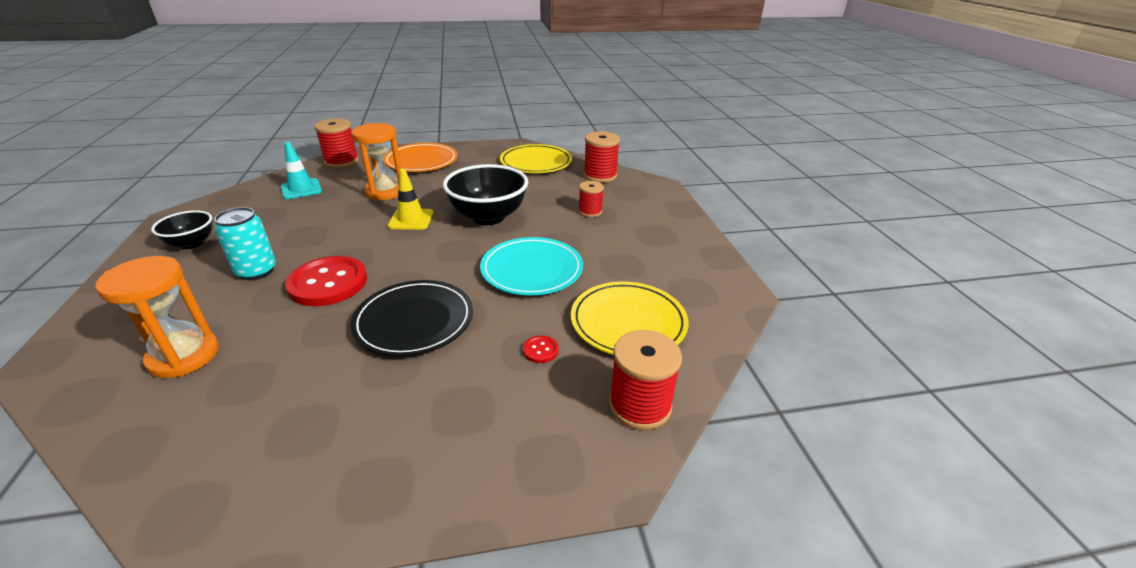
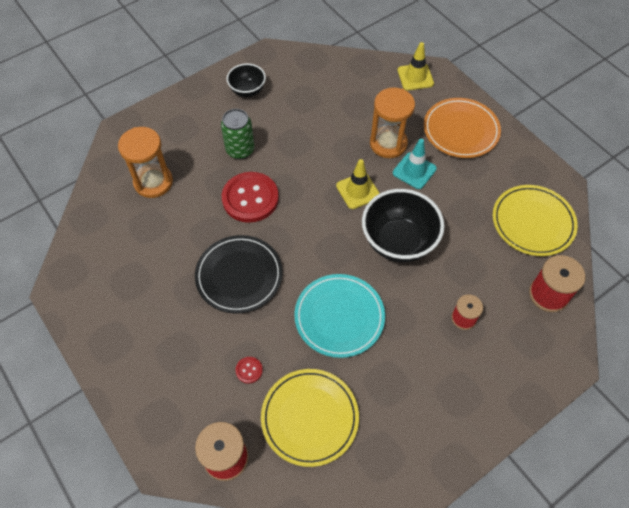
camera: 65 degrees right, 25 degrees up
(256, 271) = (240, 150): turquoise can -> green can
(301, 189) = (353, 88): turquoise traffic cone -> turquoise traffic cone (414, 171)
(341, 161) = (415, 77): red spool -> yellow traffic cone

